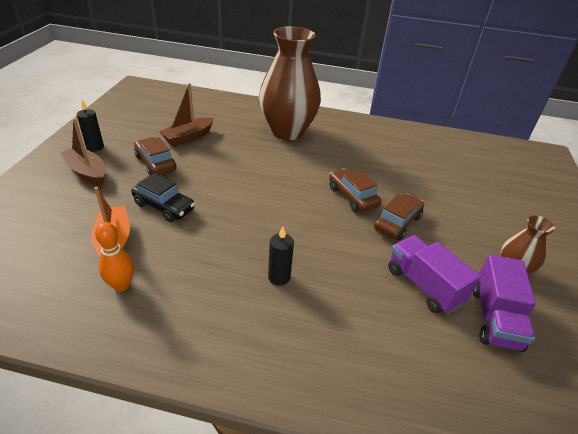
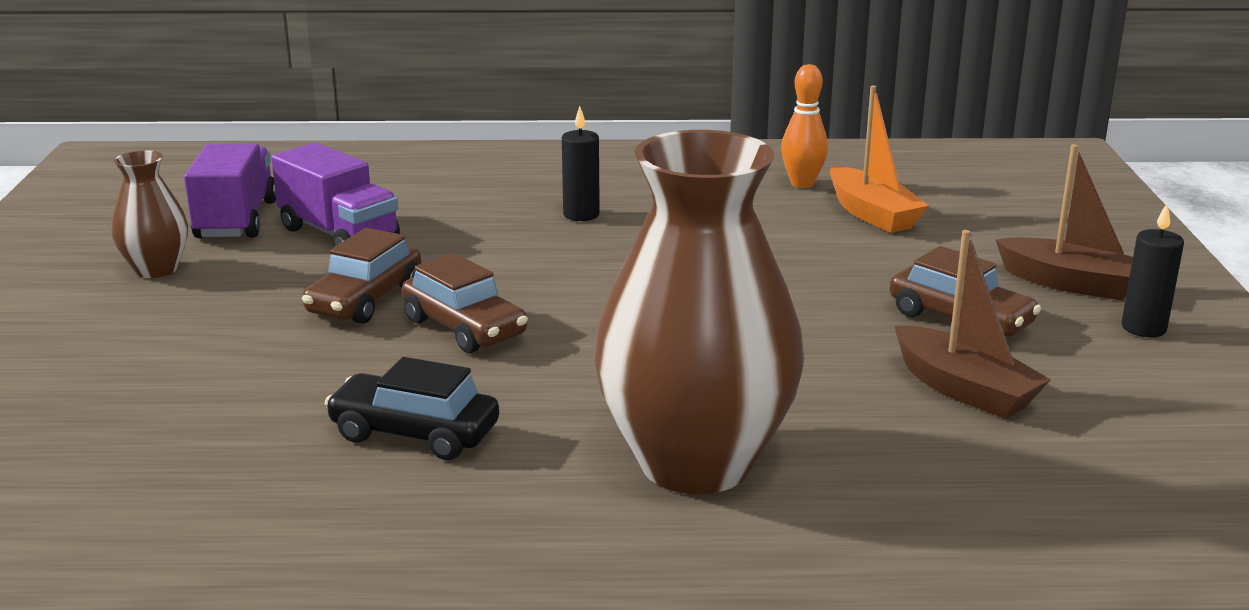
camera: 170 degrees right, 15 degrees down
(164, 207) = (847, 259): black car -> black car (414, 433)
(188, 137) = (964, 389): brown boat -> brown boat turned 105 degrees clockwise

